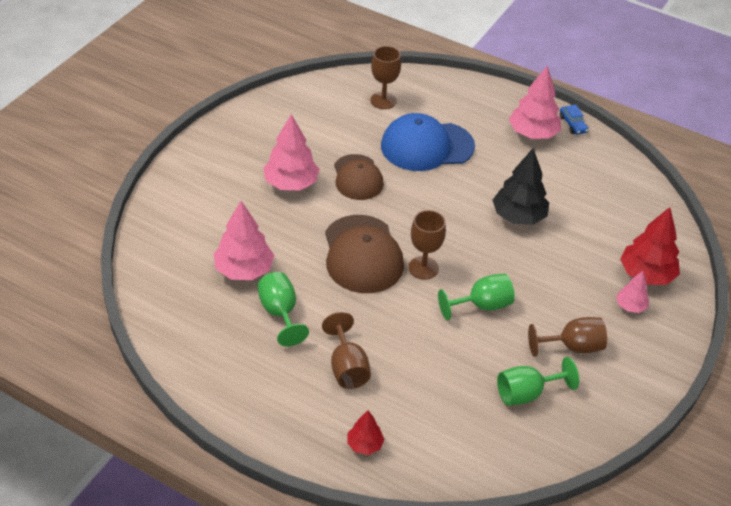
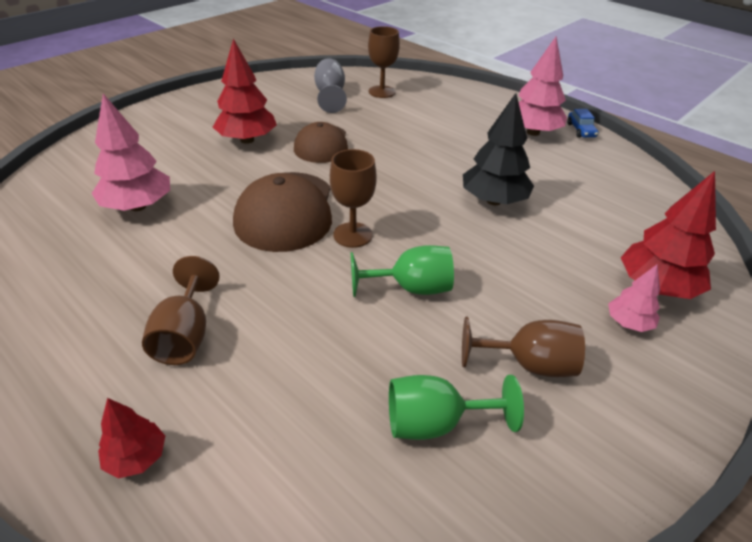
camera: 15 degrees right, 5 degrees down
(280, 313) = (145, 256): green goblet -> none
(291, 183) = (247, 140): pink tree -> red tree
(337, 114) = (330, 96): none -> grey goblet
(427, 146) = (410, 129): blue cap -> none

